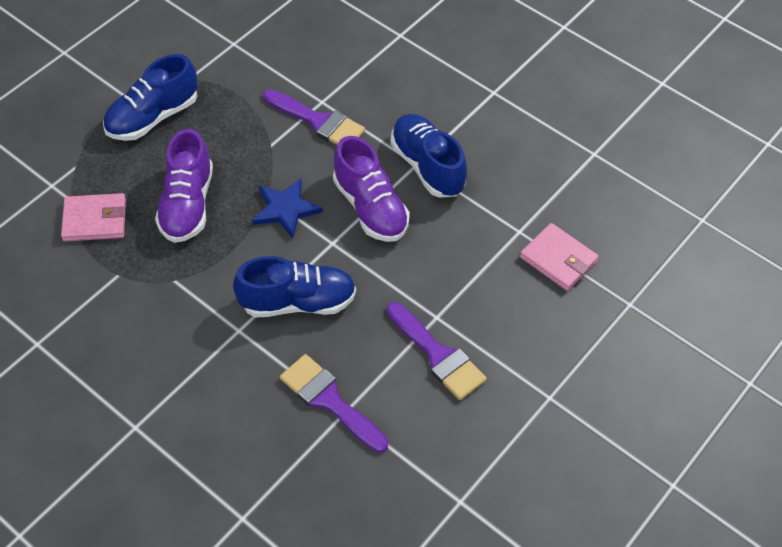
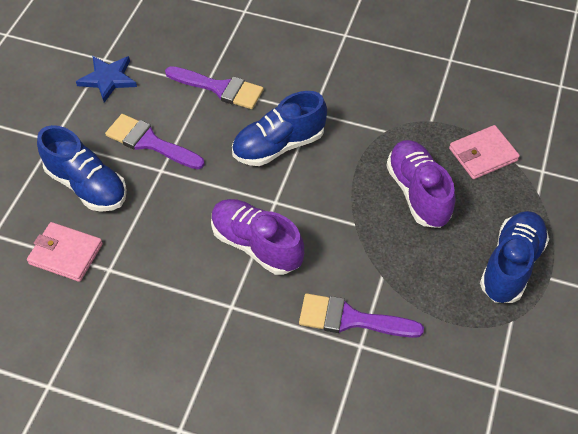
camera: 160 degrees right, 0 degrees up
(285, 209) = (331, 217): blue star -> blue star (108, 79)
(427, 166) = (219, 307): blue shoe -> blue shoe (87, 185)

